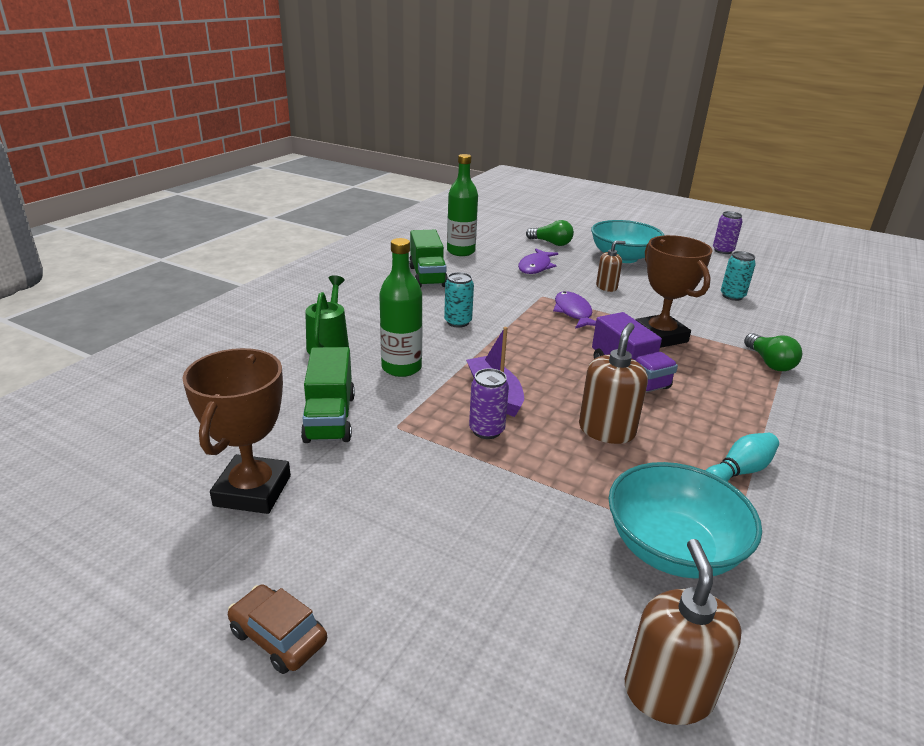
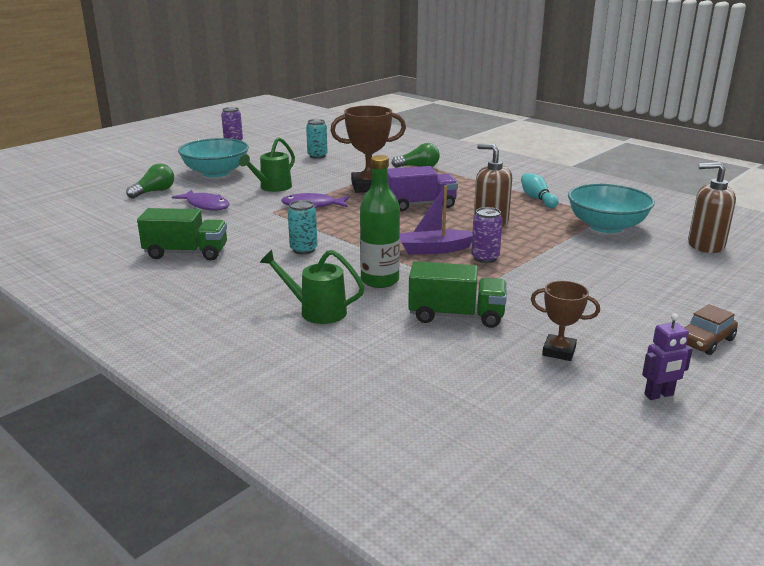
camera: 75 degrees left, 5 degrees down
(145, 571) = (659, 395): none -> purple robot
(252, 491) = (559, 351): brown trophy -> brown trophy, size x0.57
(461, 251) = (133, 231): green bottle -> none
(606, 287) = (272, 188): brown soap dispenser -> green watering can

